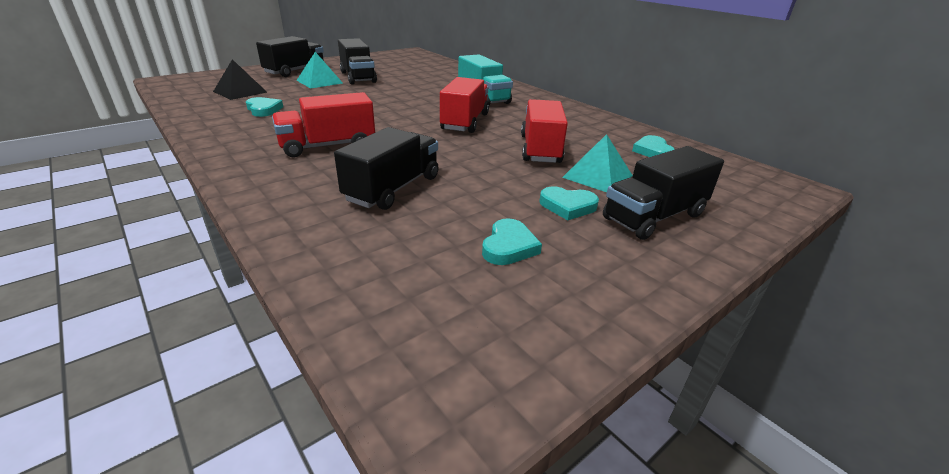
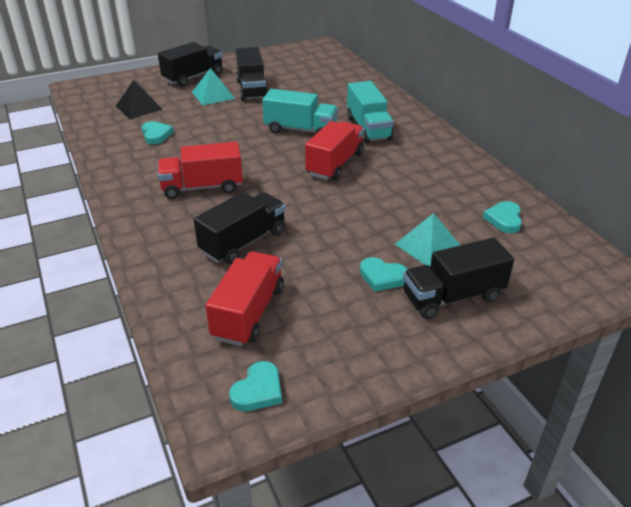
camera: 15 degrees right, 5 degrees up
(418, 101) = (300, 130): none -> turquoise truck
(509, 246) = (314, 311): turquoise heart -> turquoise heart (258, 390)
(540, 149) = (392, 207): red truck -> red truck (249, 313)

